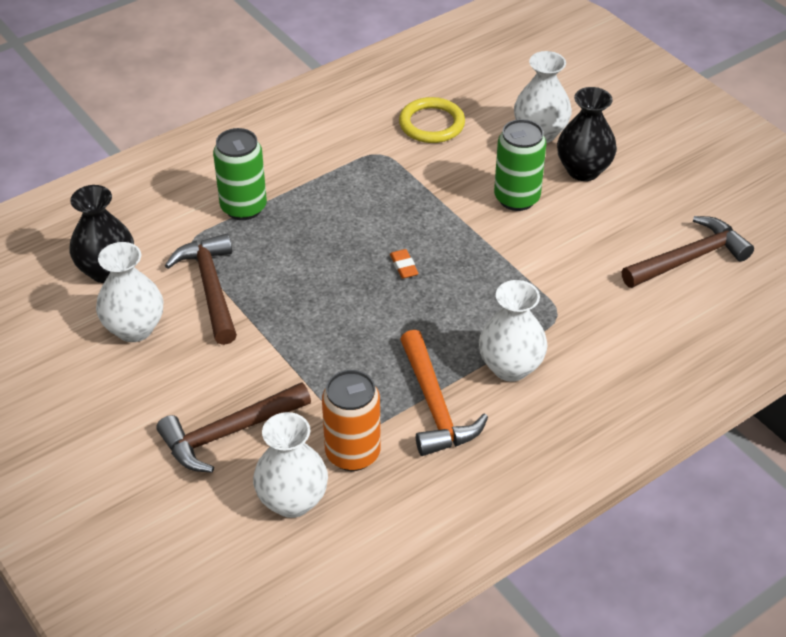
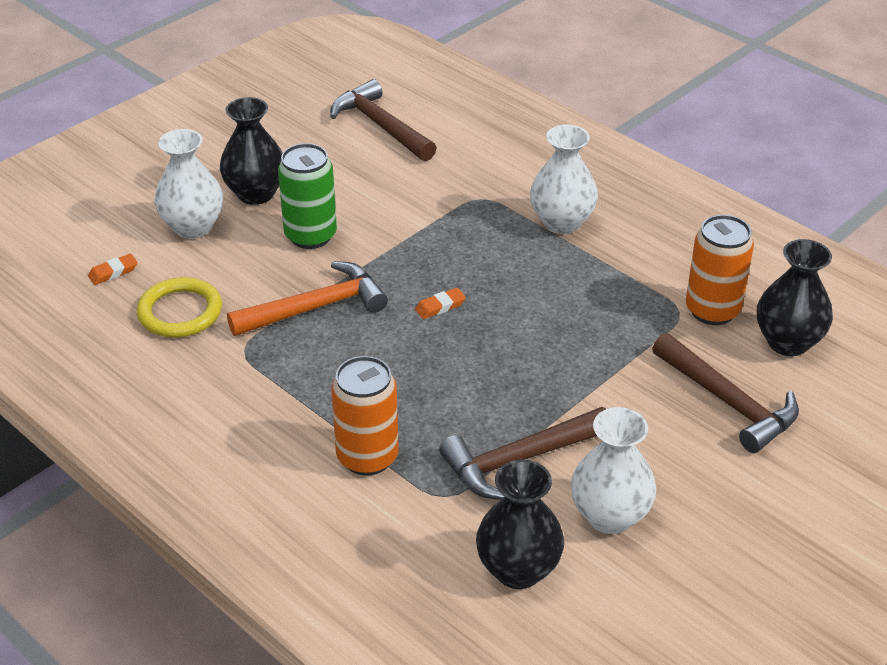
camera: 100 degrees left, 5 degrees down
(243, 207) = (367, 457): green can -> orange can
(292, 501) = (788, 342): white vase -> black vase
(434, 405) = (630, 265): orange hammer -> orange hammer (315, 308)
(487, 92) = (113, 272): none -> orange eraser

